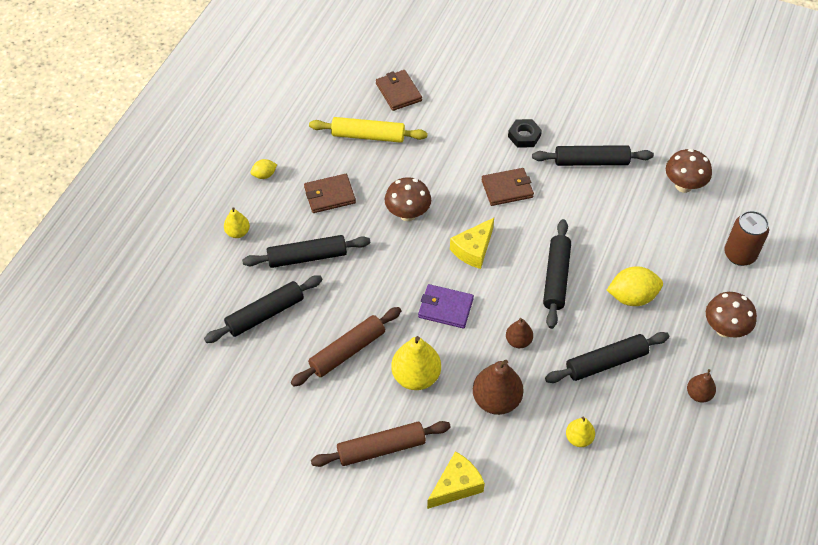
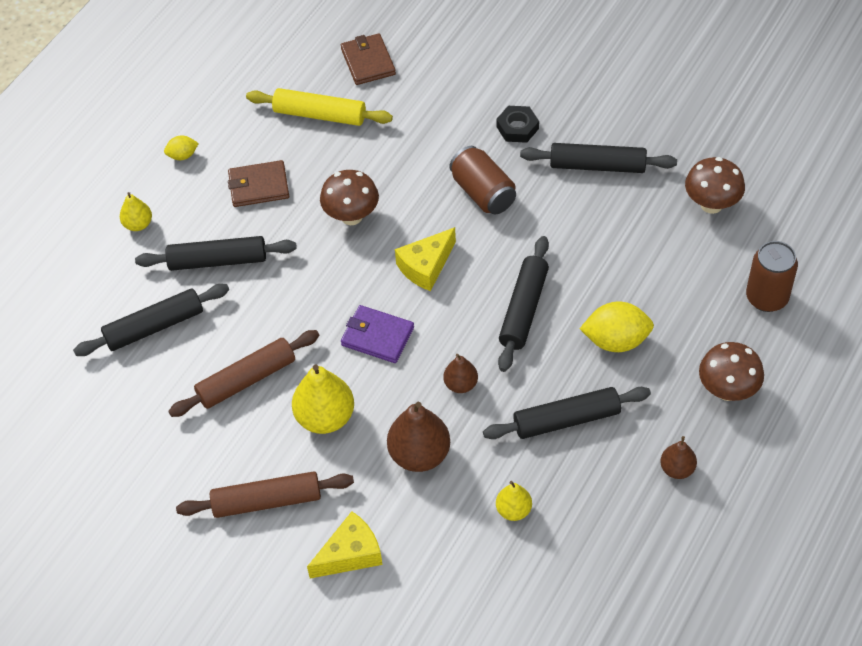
camera: 10 degrees right, 0 degrees up
(507, 188) = (483, 193): brown wallet -> brown can

